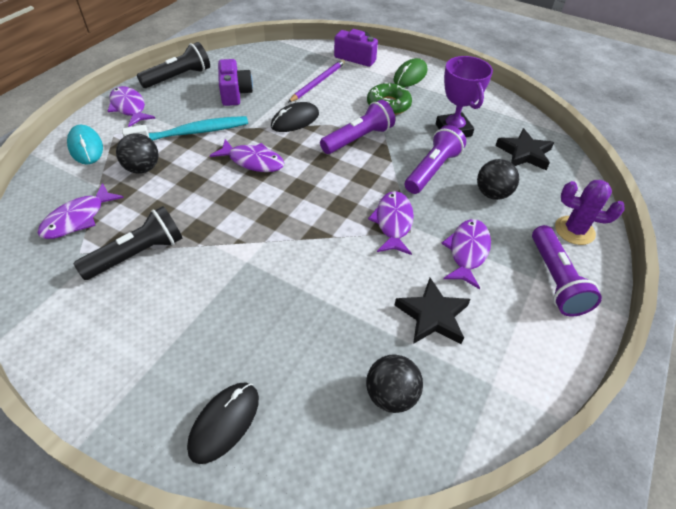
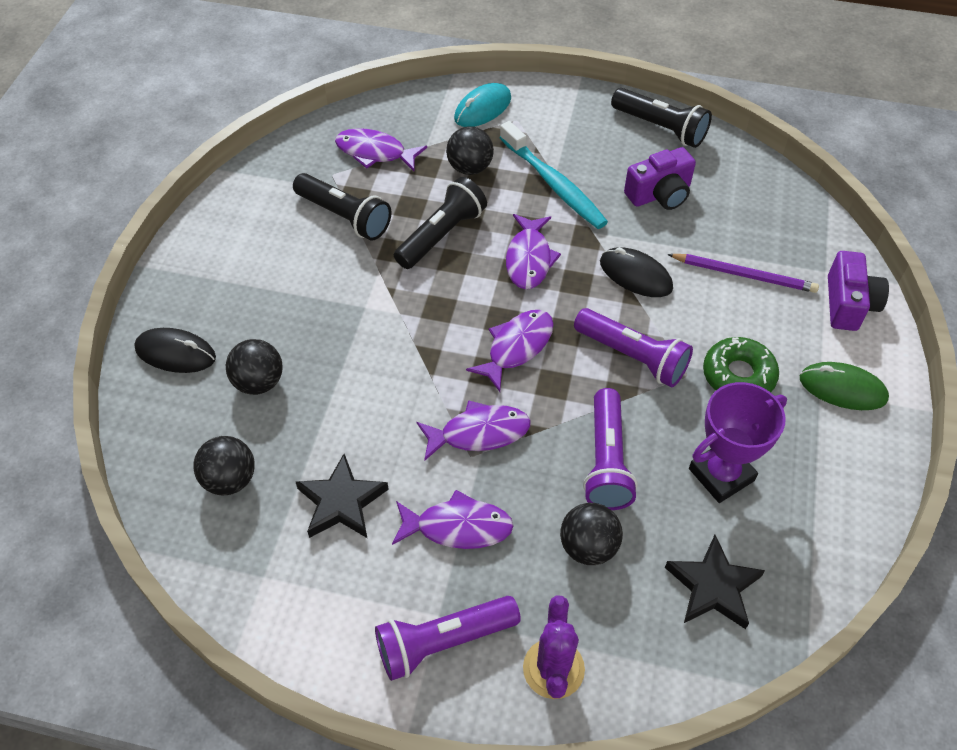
camera: 75 degrees right, 5 degrees up
(129, 107) = (571, 111): purple fish -> purple fish (517, 347)
(200, 200) = (441, 235): none -> black flashlight
(292, 353) = (259, 382): none -> black ball
(432, 170) = (606, 460): purple flashlight -> purple flashlight turned 75 degrees clockwise

